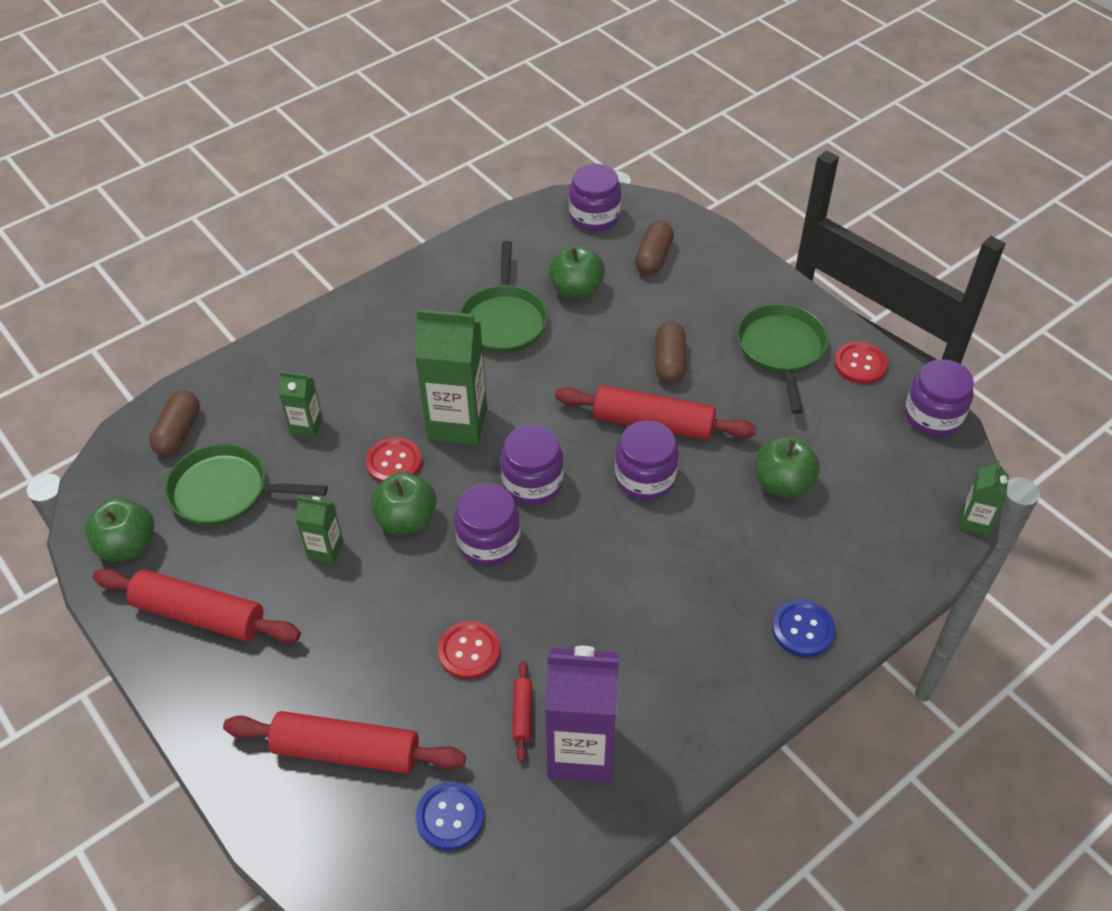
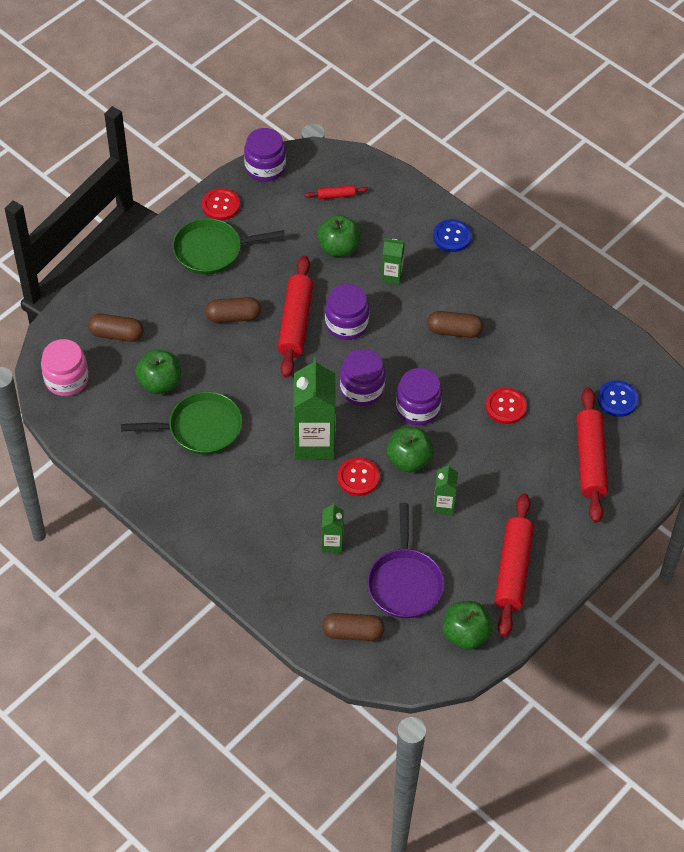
camera: 100 degrees left, 5 degrees up
(226, 492) = (404, 582): green pan -> purple pan
(522, 714) = (543, 372): red rolling pin -> red rolling pin (336, 195)
(581, 751) = (559, 340): purple carton -> none
(594, 216) = (66, 379): purple jar -> pink jar
(617, 605) = (454, 331): none -> brown capsule
(974, 522) = (353, 151): green carton -> green carton (392, 276)

